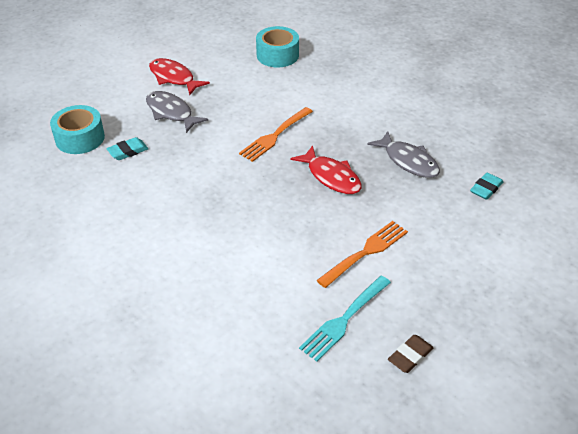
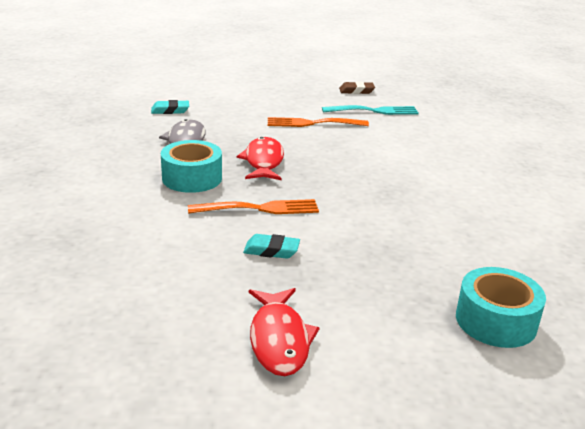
camera: 140 degrees left, 15 degrees down
(128, 151) = (440, 273): turquoise eraser -> turquoise eraser (271, 250)
(171, 112) = (341, 290): grey fish -> none
(277, 55) = (95, 289): turquoise tape -> turquoise tape (192, 178)

